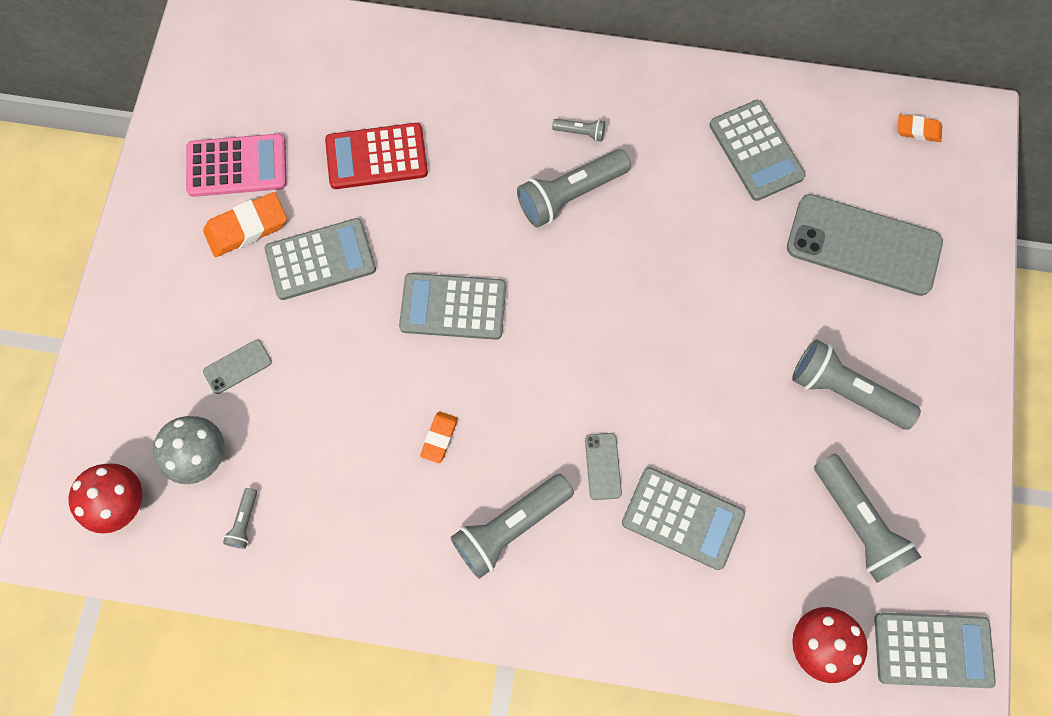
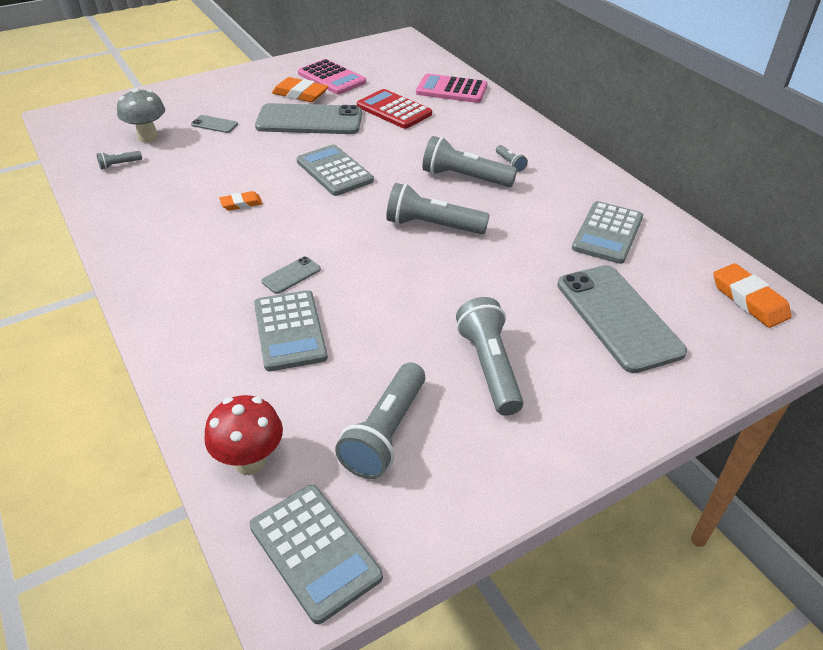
camera: 50 degrees right, 30 degrees down
(124, 504) = (97, 127): red mushroom -> none
(320, 259) = (309, 120): grey calculator -> grey phone
(384, 64) = (451, 90): none -> pink calculator
(510, 527) = (206, 257): grey flashlight -> grey flashlight (432, 226)
(918, 130) = (749, 300): orange eraser -> orange eraser, size x1.70

